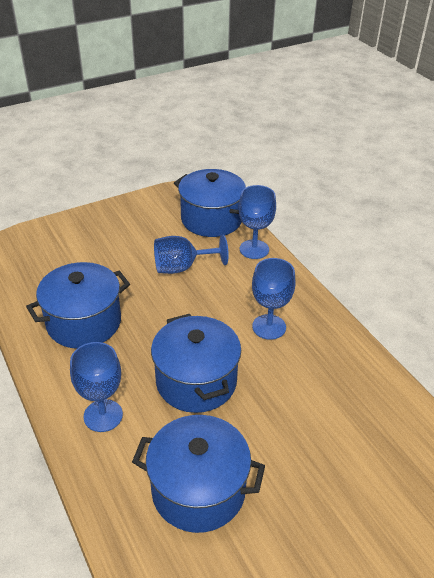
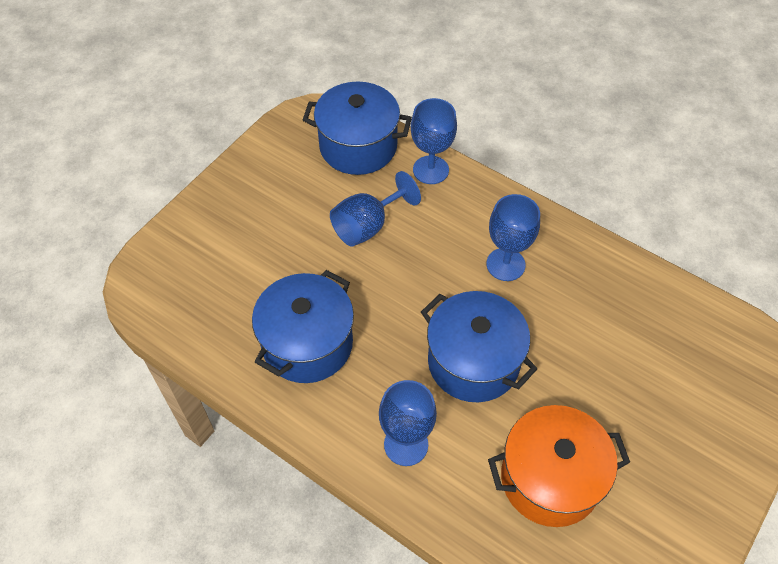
camera: 25 degrees left, 15 degrees up
(198, 490) = (550, 478): blue pot -> orange pot

